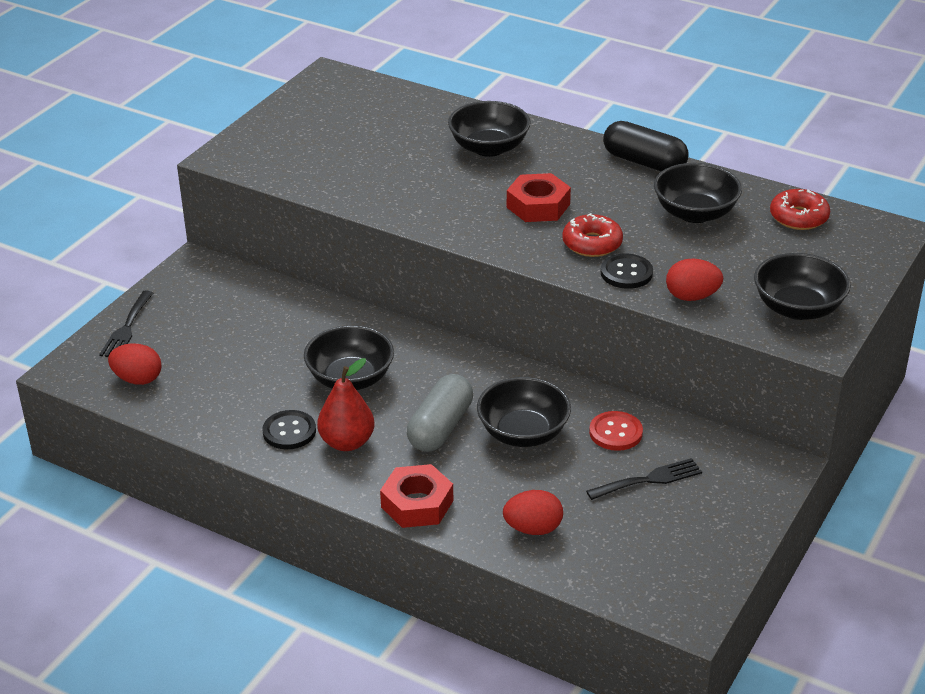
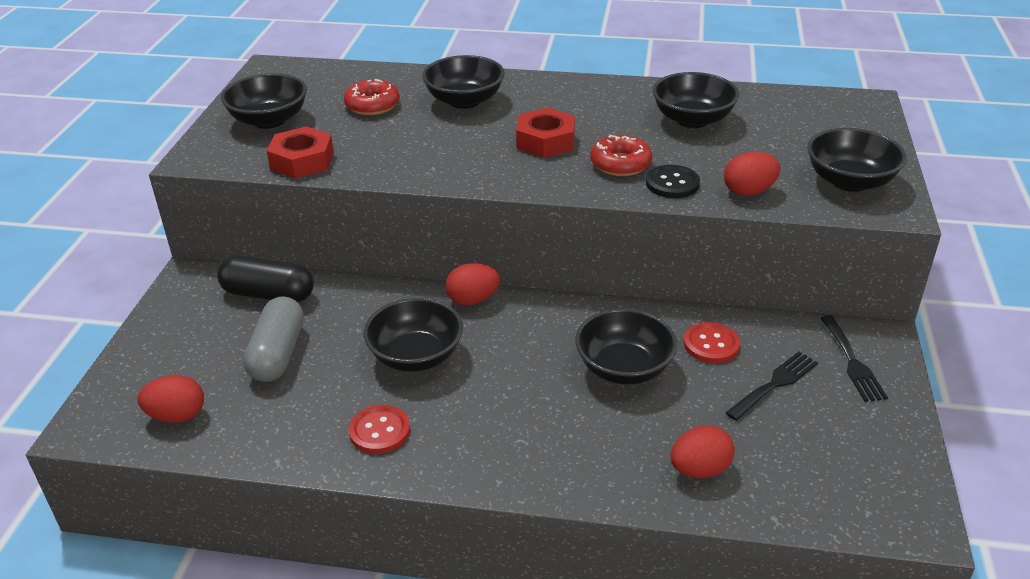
camera: 20 degrees left, 0 degrees up
(127, 328) = (141, 361): black fork -> black fork (852, 362)
(289, 431) = (379, 431): black button -> red button
(301, 132) = (269, 120): none -> black bowl
(347, 442) = (449, 426): red pear -> none
(417, 504) = (563, 476): red nut -> red nut (302, 161)
(426, 342) = (473, 300): none -> red egg
(440, 427) = (538, 384): grey capsule -> grey capsule (278, 354)
(644, 162) = (615, 87): black capsule -> black capsule (268, 294)
(798, 217) = (783, 106): red donut -> red donut (372, 105)

